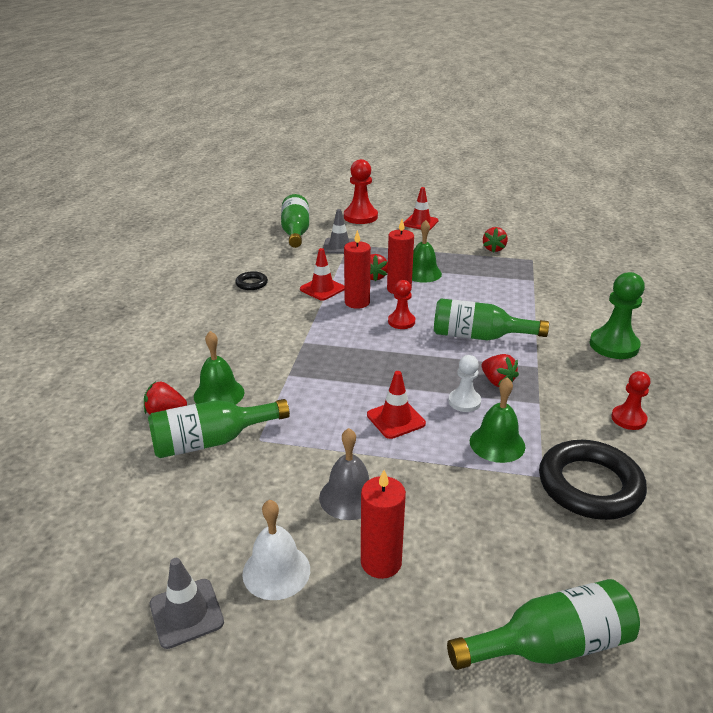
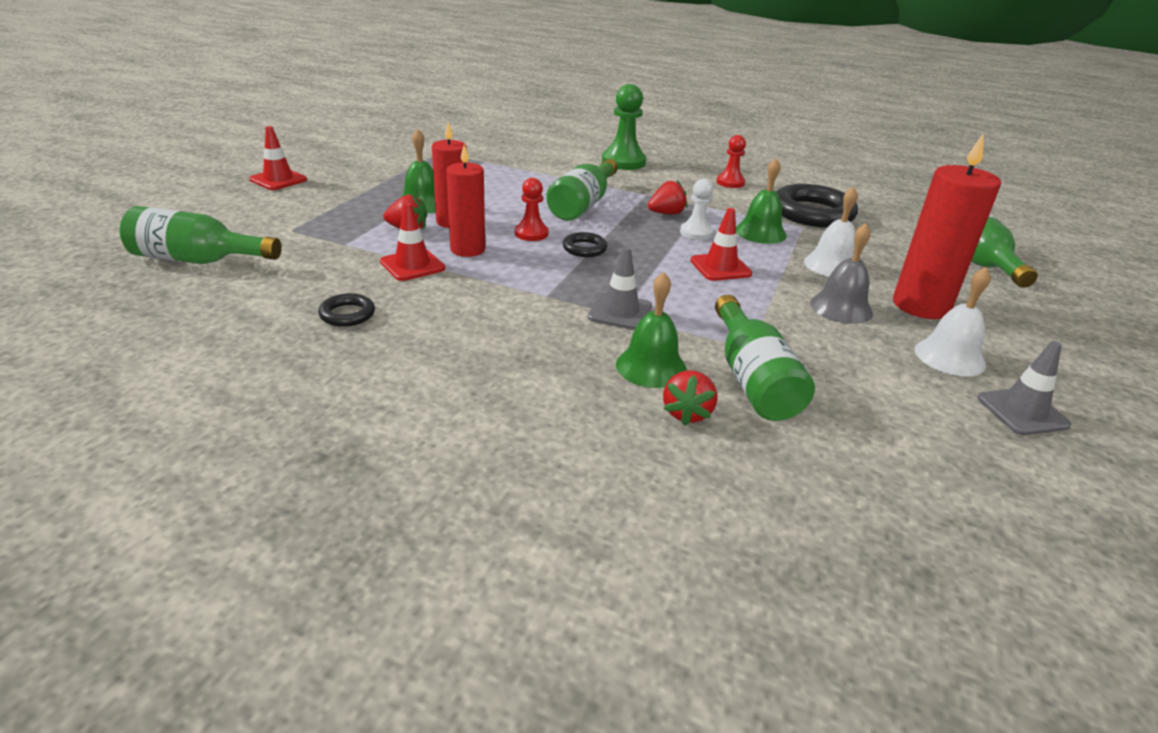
camera: 80 degrees left, 0 degrees up
(339, 246) = (290, 236): grey traffic cone -> grey traffic cone (620, 312)
(360, 217) = (205, 209): red pawn -> none
(381, 562) = (921, 306): red candle -> red candle, size x1.51
(389, 347) = (584, 248): none -> black ring
(446, 495) = (831, 265): none -> white bell
(494, 249) = (397, 161): red strawberry -> none

